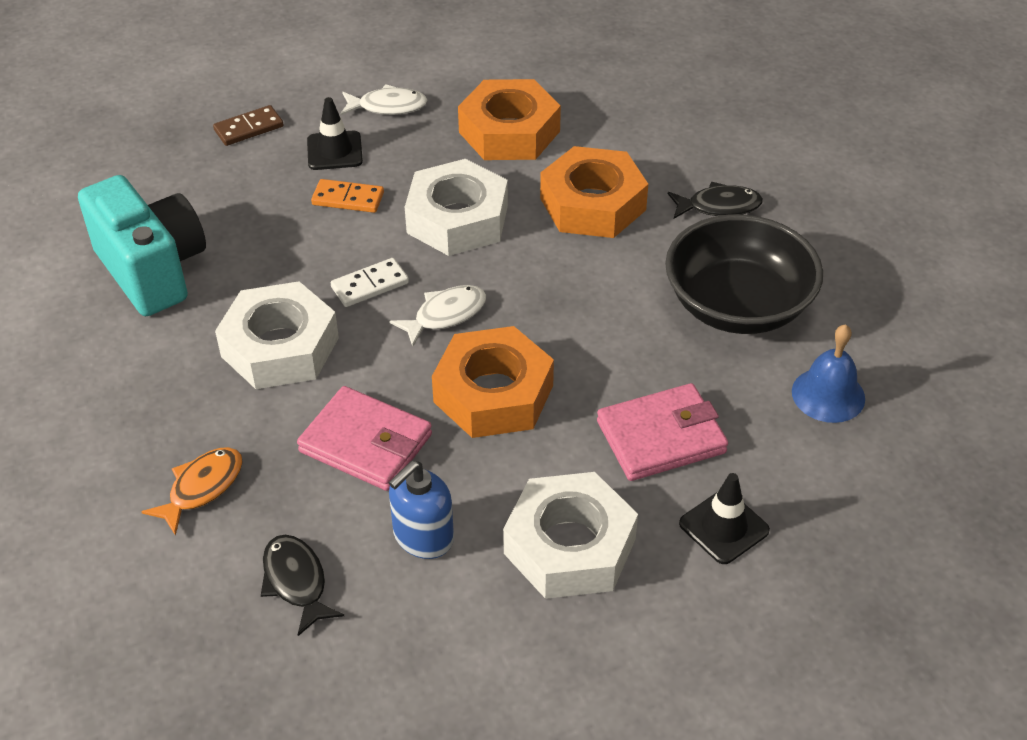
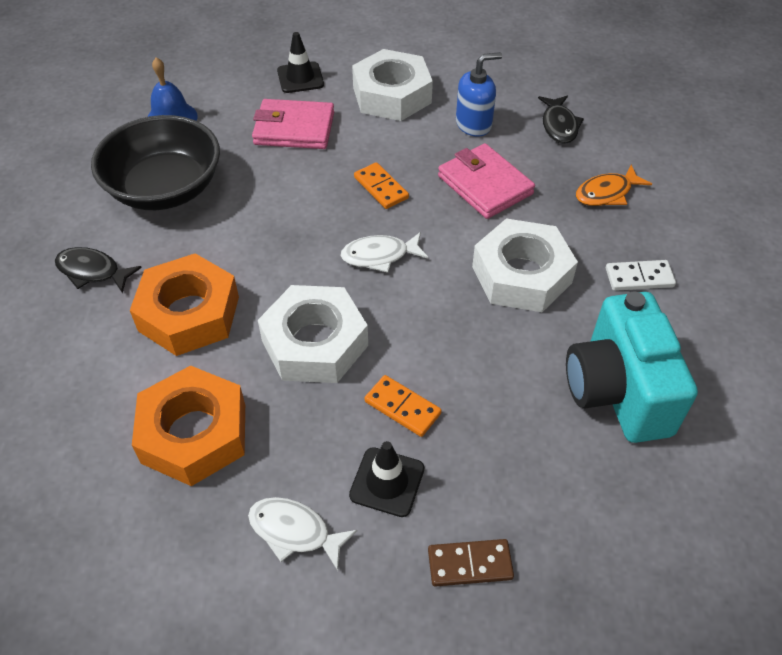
camera: 155 degrees left, 5 degrees up
(370, 285) = (426, 304): white domino -> white domino (639, 277)
(493, 393) = (381, 188): orange nut -> orange domino

